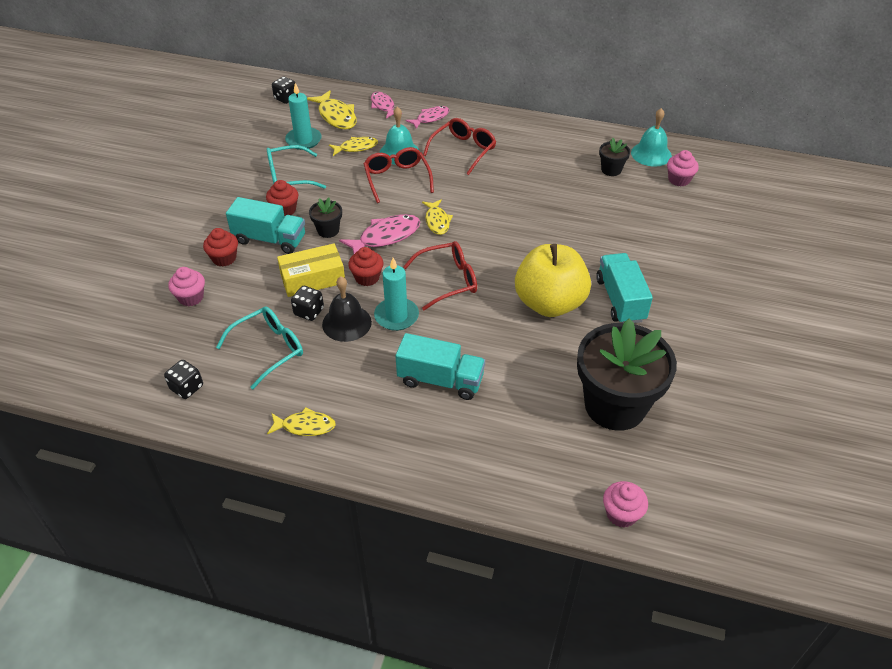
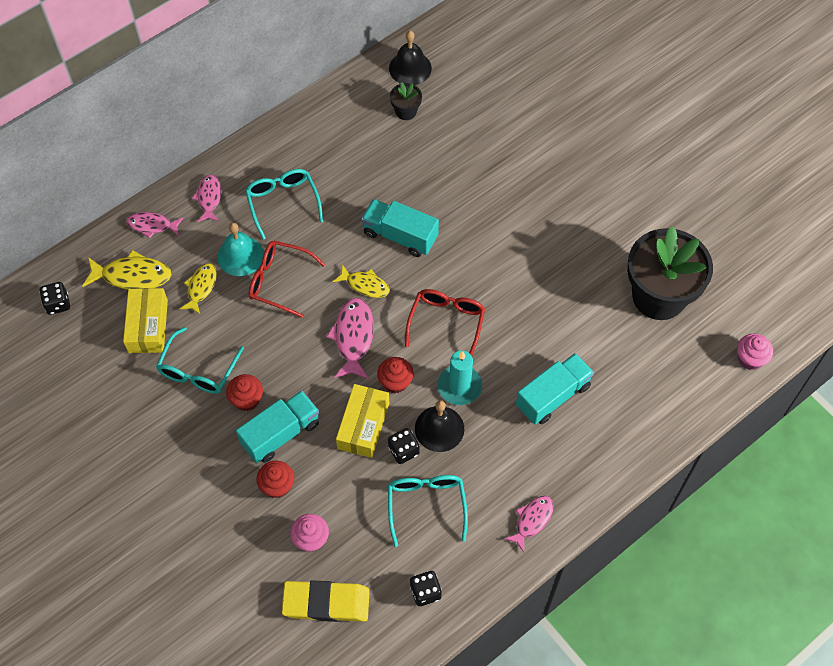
camera: 55 degrees left, 15 degrees up
(139, 333) = (326, 603): none -> yellow eraser
(303, 140) = (148, 326): turquoise candle -> yellow box
(305, 426) = (532, 520): yellow fish -> pink fish
(328, 230) = (307, 378): black flower pot -> none
(463, 150) = (283, 202): red glasses -> turquoise glasses
(549, 303) = (528, 267): yellow apple -> none
(620, 300) = (560, 217): turquoise truck -> turquoise truck (400, 236)
(651, 154) = (410, 68): turquoise bell -> black bell
(679, 180) = (458, 74): pink cupcake -> none

